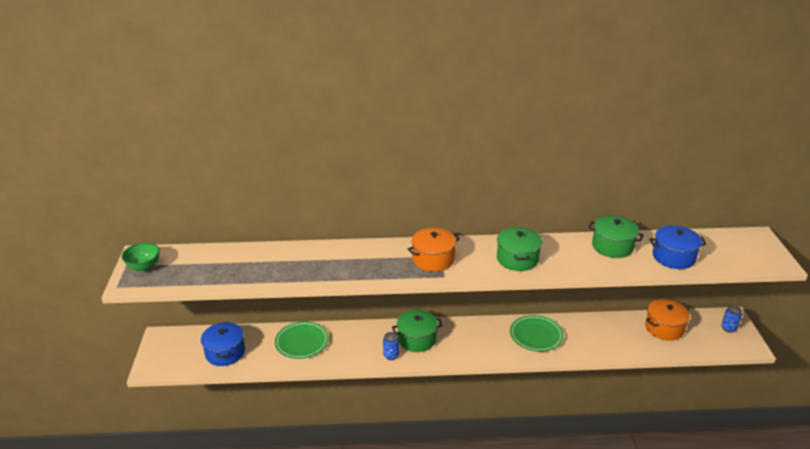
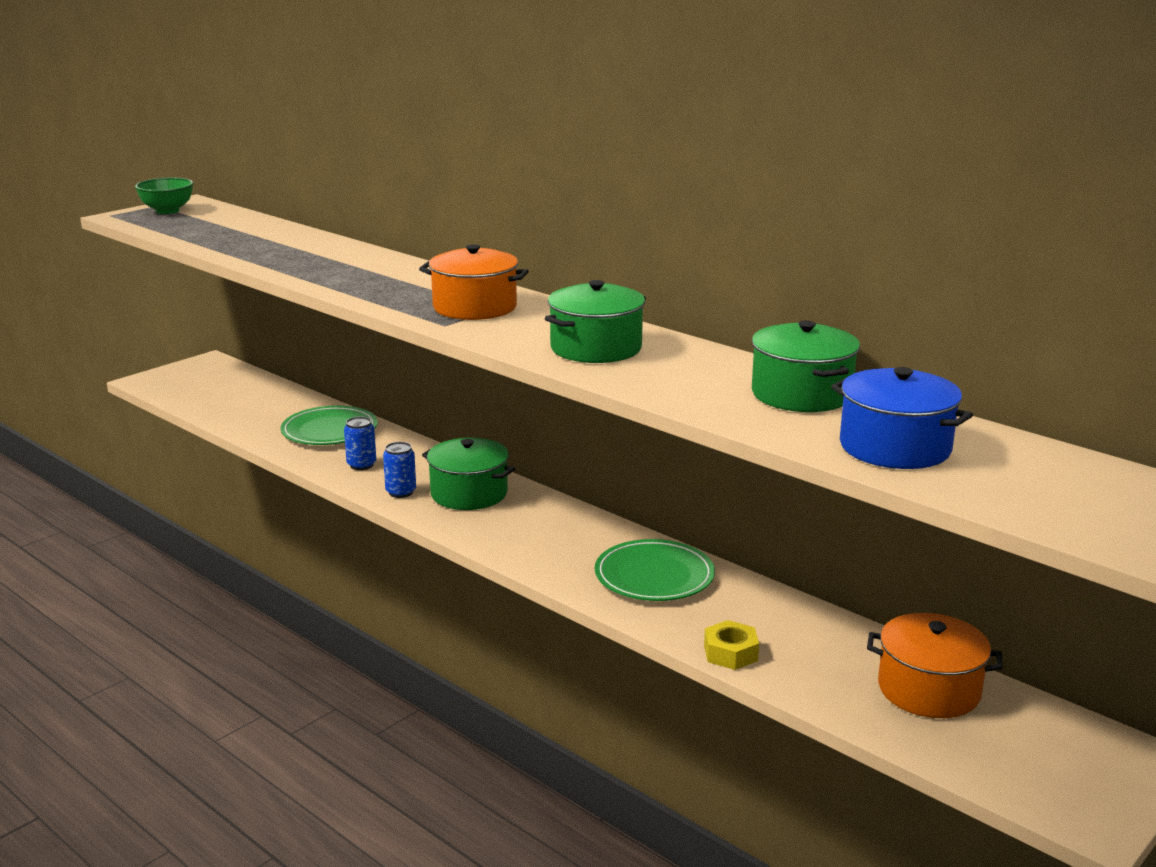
camera: 45 degrees right, 10 degrees down
(225, 352) = (236, 402): blue pot -> none
(603, 352) = (730, 653): none -> yellow nut
(728, 328) = (1092, 768): blue can -> blue can (361, 465)

